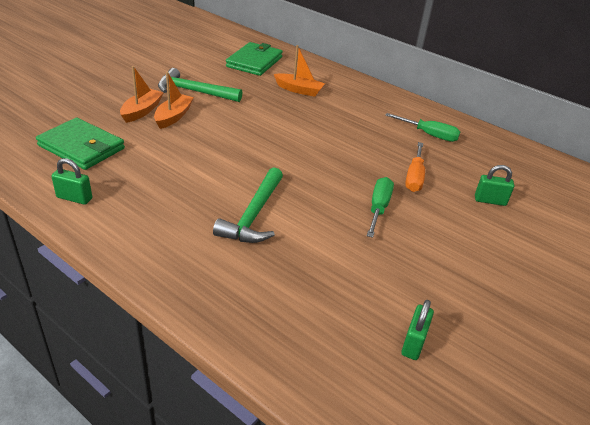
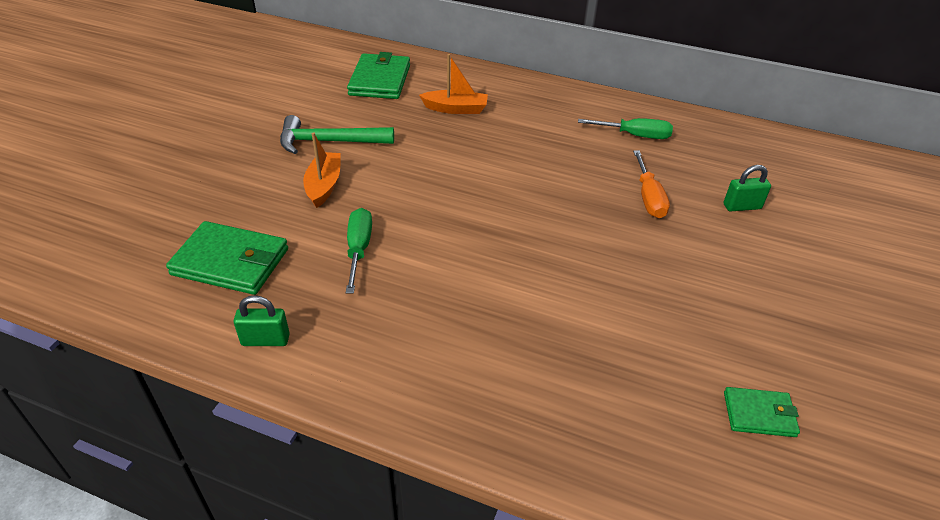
camera: 15 degrees left, 5 degrees up
(142, 111) = (278, 187): orange boat -> none
(254, 215) = (499, 300): green hammer -> none
(378, 208) = (632, 250): green screwdriver -> green screwdriver (359, 250)
(413, 343) = (759, 414): green padlock -> green wallet

